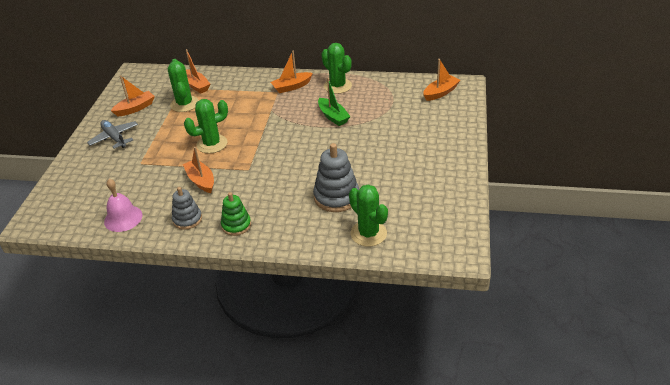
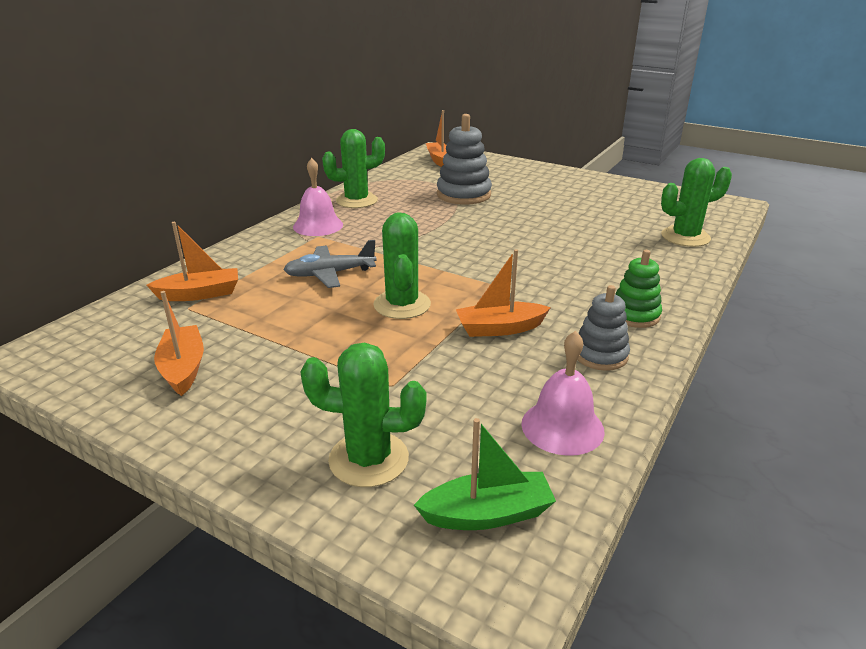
camera: 70 degrees left, 10 degrees down
(114, 138) = (264, 408): grey plane -> grey plane (330, 274)
(184, 104) = (245, 313): green cactus -> green cactus (368, 459)
(291, 87) = (318, 225): orange boat -> pink bell
(333, 116) = (425, 214): green boat -> green boat (487, 514)
(336, 197) = (604, 241): grey stacking toy -> grey stacking toy (463, 195)

